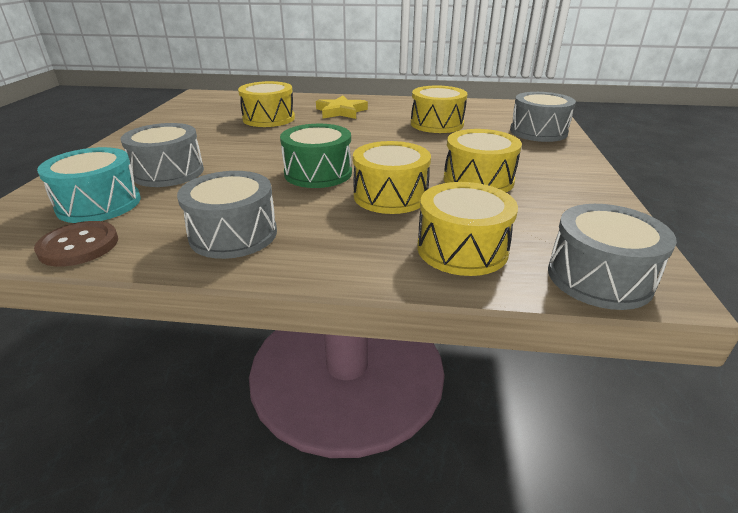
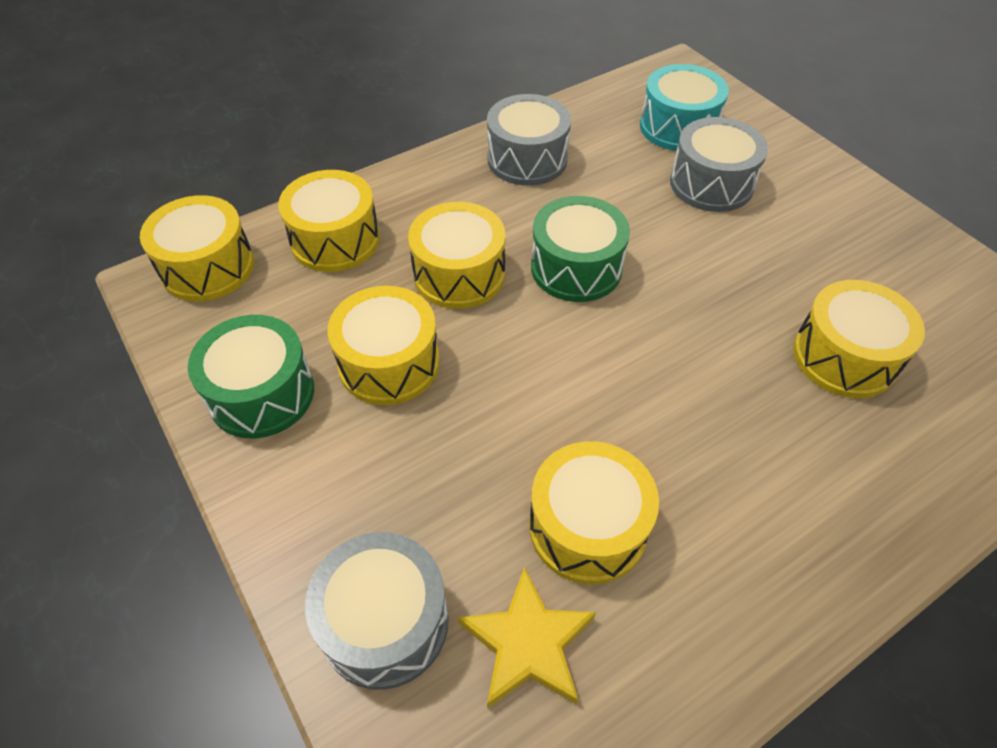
camera: 140 degrees right, 20 degrees up
(79, 246) = (608, 99): brown button -> none
(341, 111) = (797, 466): yellow star -> yellow star (528, 643)
(570, 195) = (261, 393): none -> green drum
(599, 277) = (208, 267): grey drum -> yellow drum

